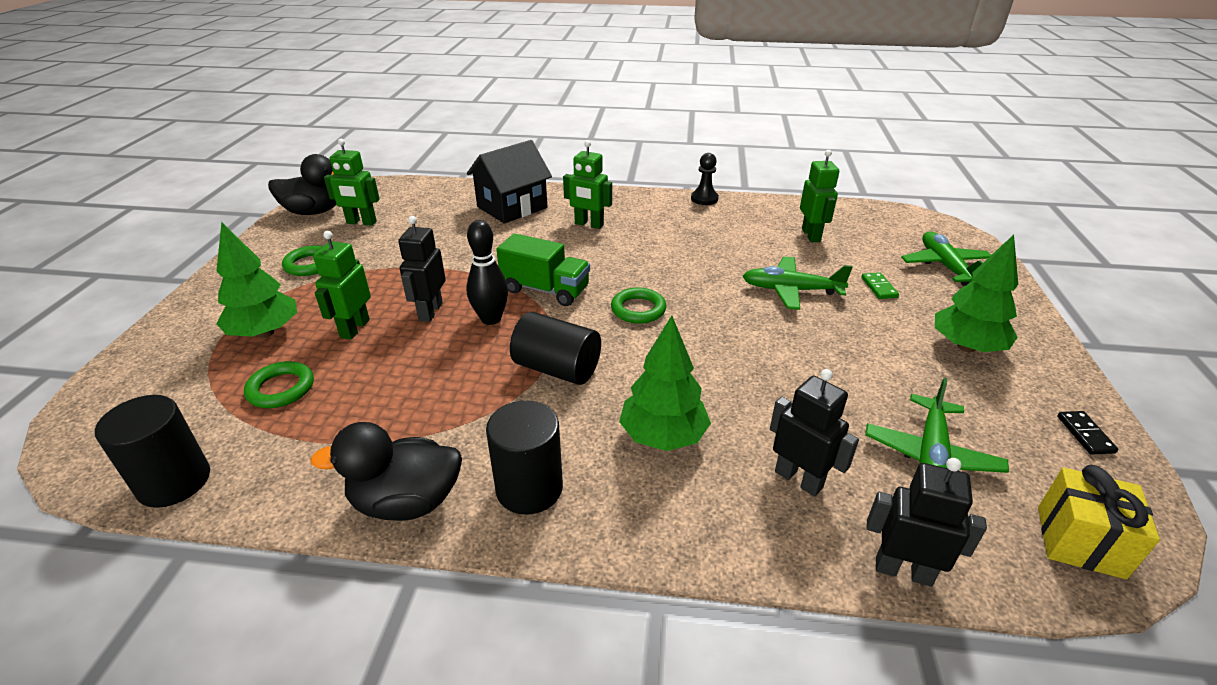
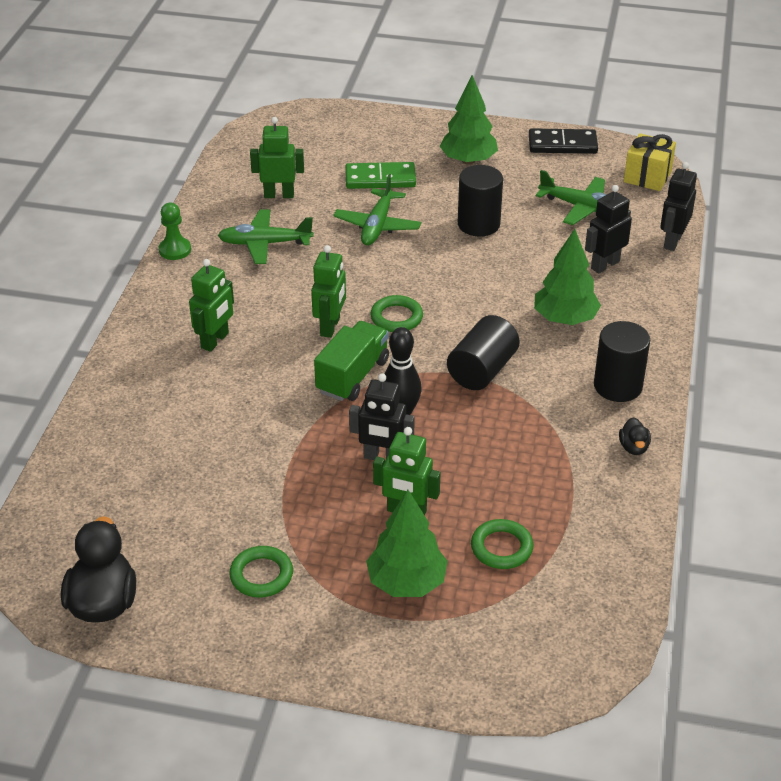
camera: 85 degrees left, 5 degrees up
(174, 482) = (619, 588): black cylinder -> black cylinder (478, 224)
(361, 222) = (154, 544): green robot -> green robot (330, 327)
(406, 502) = (633, 447): black duck -> black duck, size x0.48
(512, 207) = (150, 403): black house -> none
(704, 199) = (175, 250): black pawn -> green pawn
(879, 287) = (380, 179): green domino -> green domino, size x1.90
(944, 266) = (351, 137): green plane -> green plane (264, 244)
(1085, 434) = (562, 144): black domino -> black domino, size x1.90

